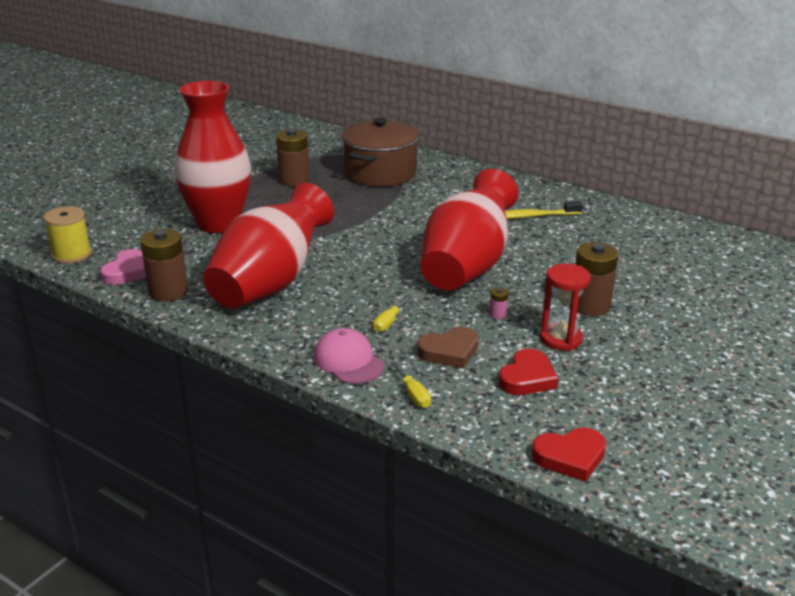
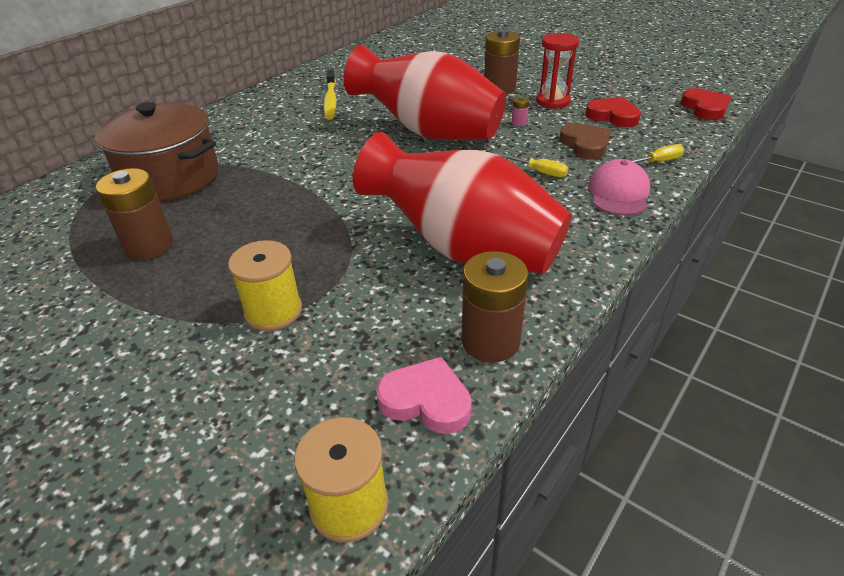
camera: 85 degrees left, 10 degrees up
(218, 223) = (273, 311): red vase -> yellow spool
(348, 361) = (618, 193): pink cap -> pink cap turned 135 degrees clockwise

